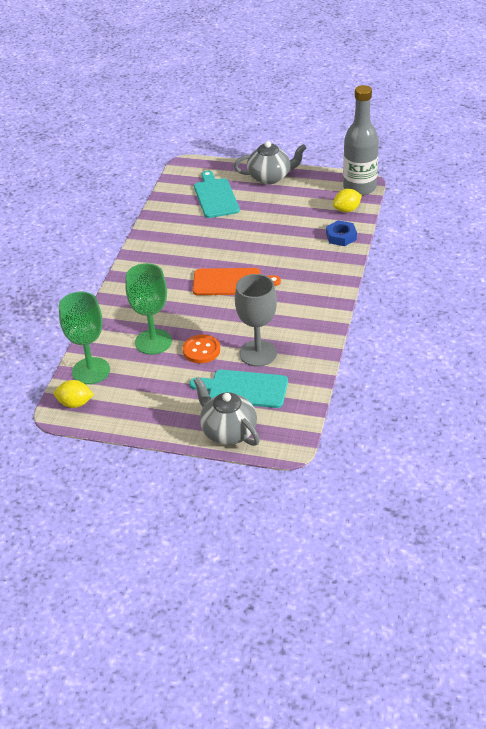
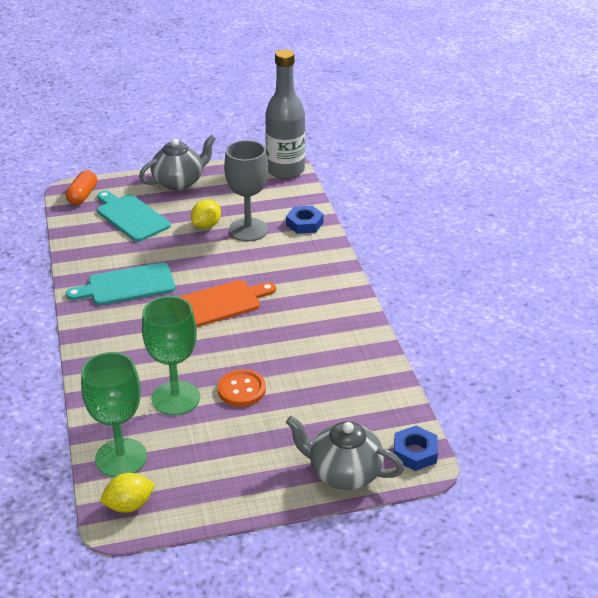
camera: 30 degrees left, 5 degrees down
(192, 171) = (82, 196): none -> orange capsule
(244, 389) = (324, 417): turquoise cutting board -> turquoise cutting board (127, 285)
(258, 353) = (310, 373): grey goblet -> grey goblet (248, 230)
(289, 435) = (415, 452): none -> blue nut
(347, 210) = (289, 195): yellow lemon -> yellow lemon (206, 225)

